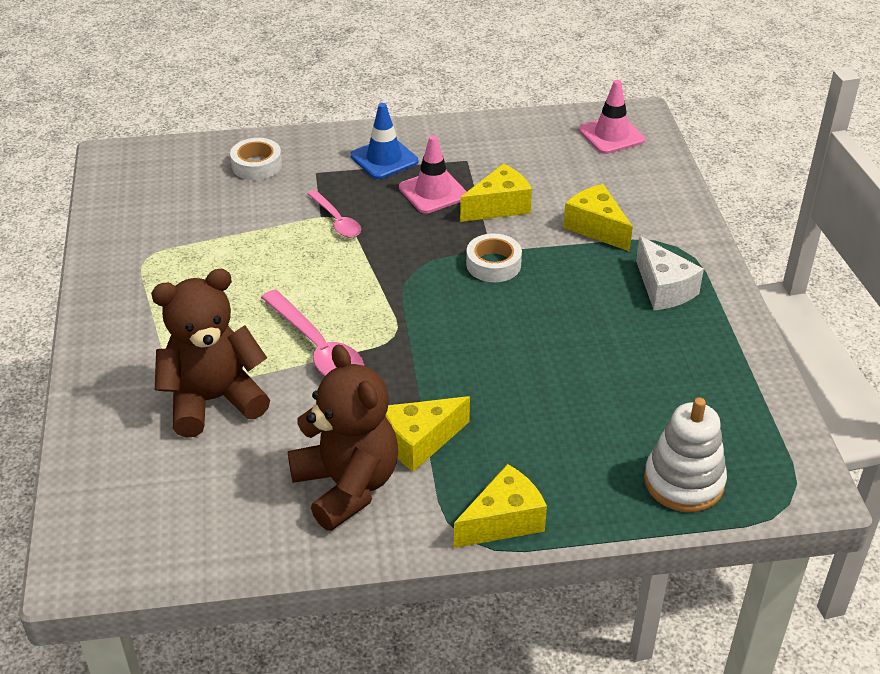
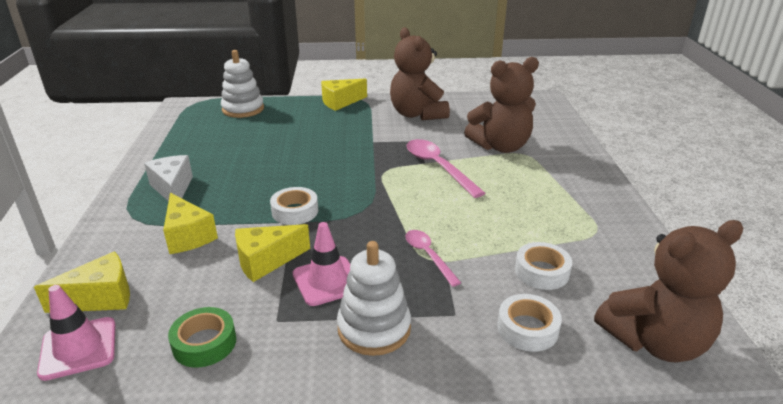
camera: 175 degrees left, 10 degrees down
(156, 162) = (655, 341): none -> brown teddy bear
(226, 211) = (541, 272): none -> white tape
(384, 159) = (374, 328): blue traffic cone -> white stacking toy
(420, 442) = (376, 126): yellow cheese -> yellow cheese (100, 298)
(516, 143) = (204, 343): none -> green tape

